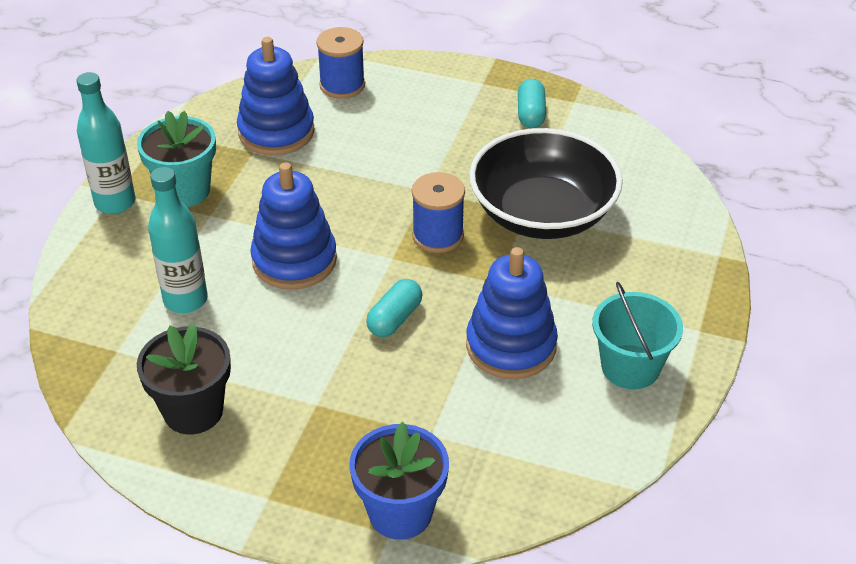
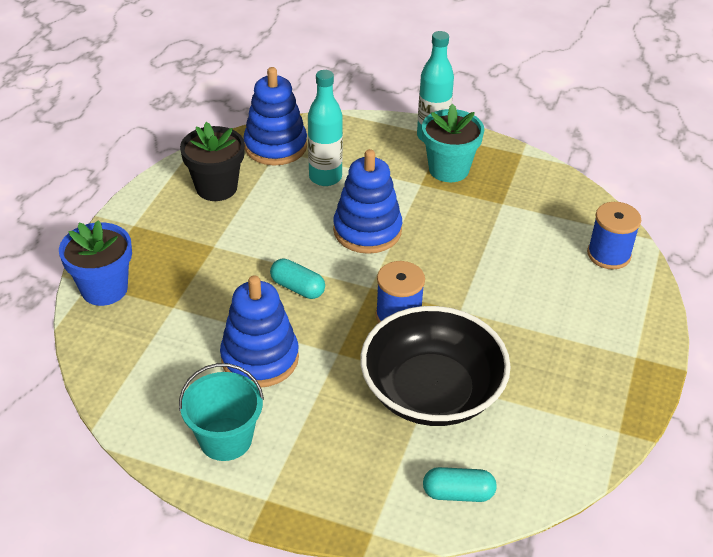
camera: 90 degrees right, 0 degrees up
(276, 132) = (531, 215): blue stacking toy -> blue stacking toy (275, 146)
(531, 114) = (589, 392): turquoise capsule -> turquoise capsule (458, 493)

